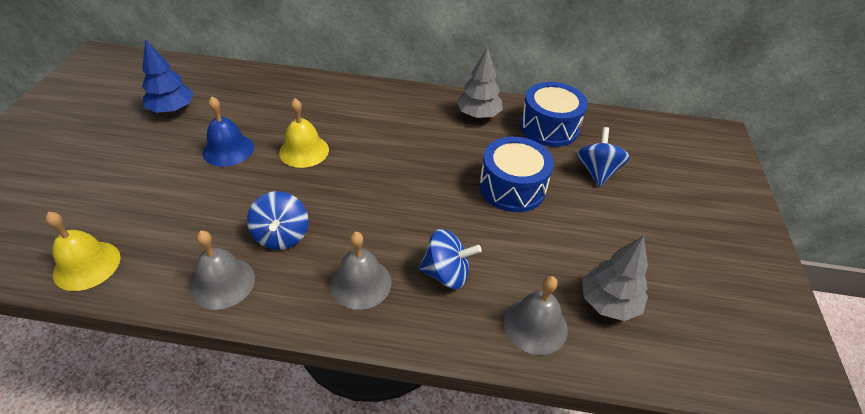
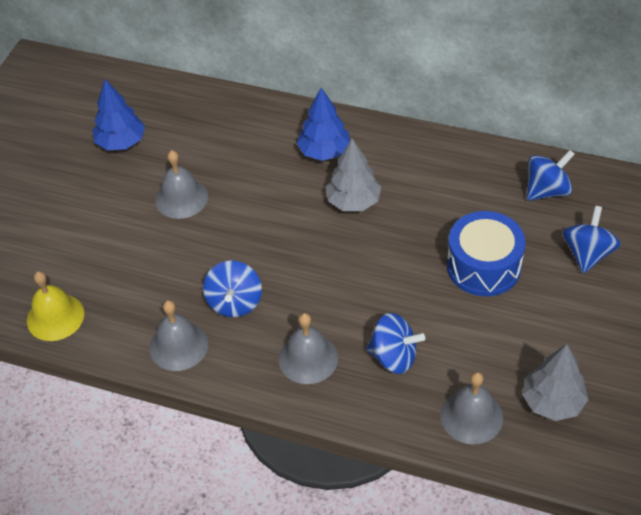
camera: 15 degrees right, 5 degrees up
(228, 149) = (181, 198): blue bell -> grey bell
(304, 151) = (261, 205): yellow bell -> none
(357, 108) = (324, 151): none -> blue tree
(478, 115) = (465, 168): grey tree -> grey tree (353, 201)
(549, 127) = (547, 190): blue drum -> blue spinning top

